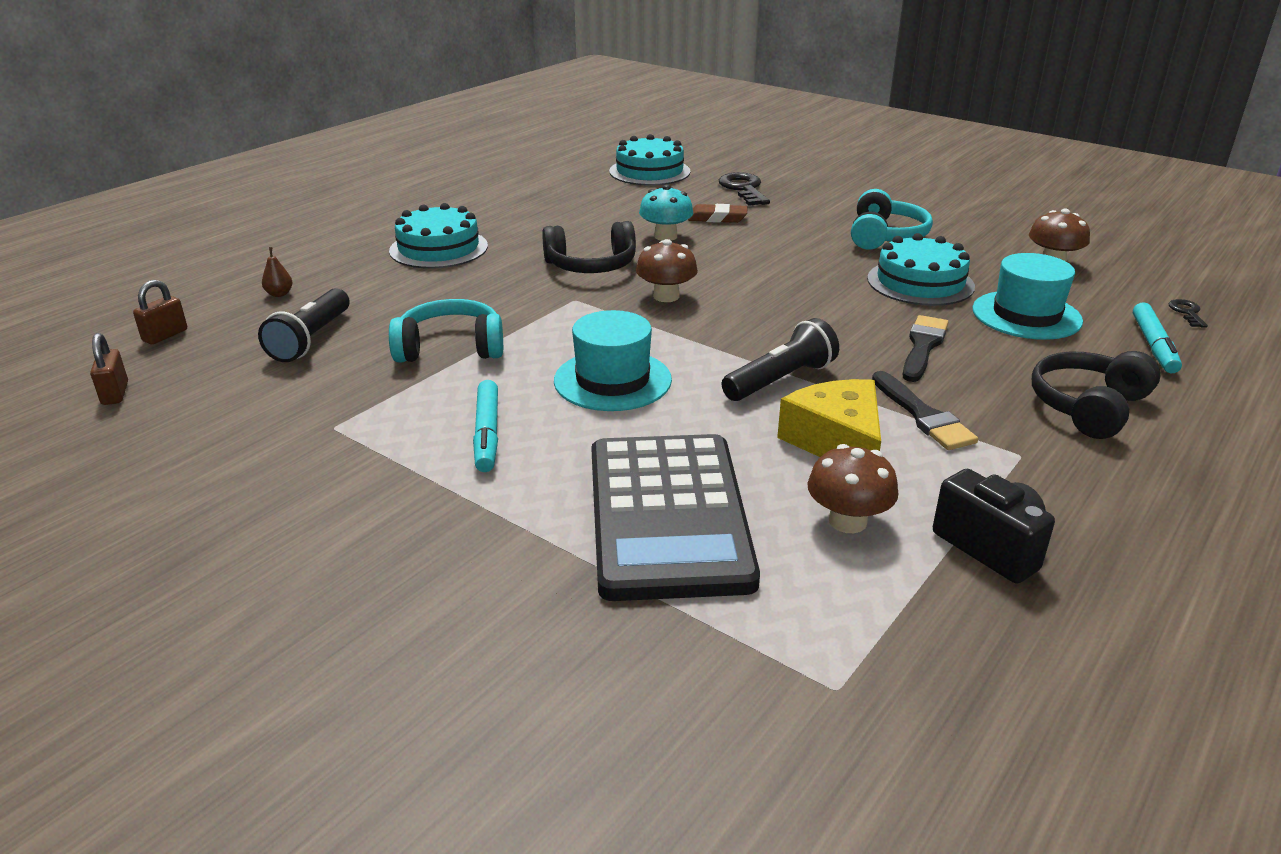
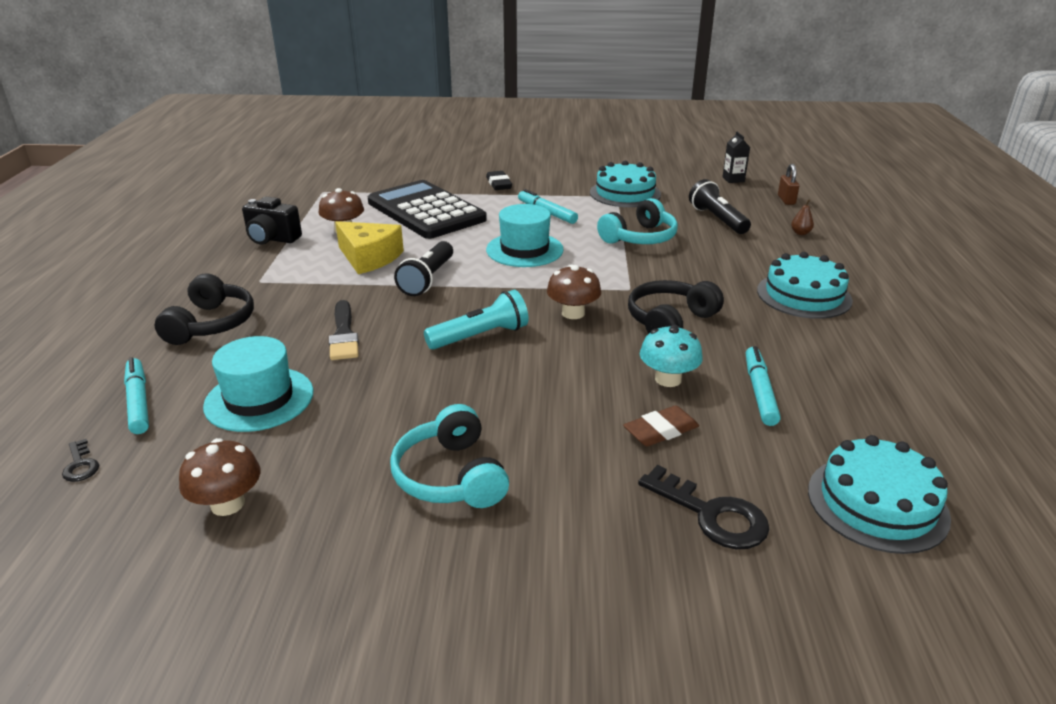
camera: 145 degrees right, 0 degrees up
(115, 393) = (733, 179): brown padlock -> black carton
(453, 543) = (499, 184): none -> black eraser
(615, 215) = (759, 391): none -> turquoise marker
(780, 304) = (480, 336): none -> turquoise flashlight
(920, 282) = (374, 407): turquoise cake -> turquoise cake (625, 193)
(923, 415) = (325, 285): black brush -> none

